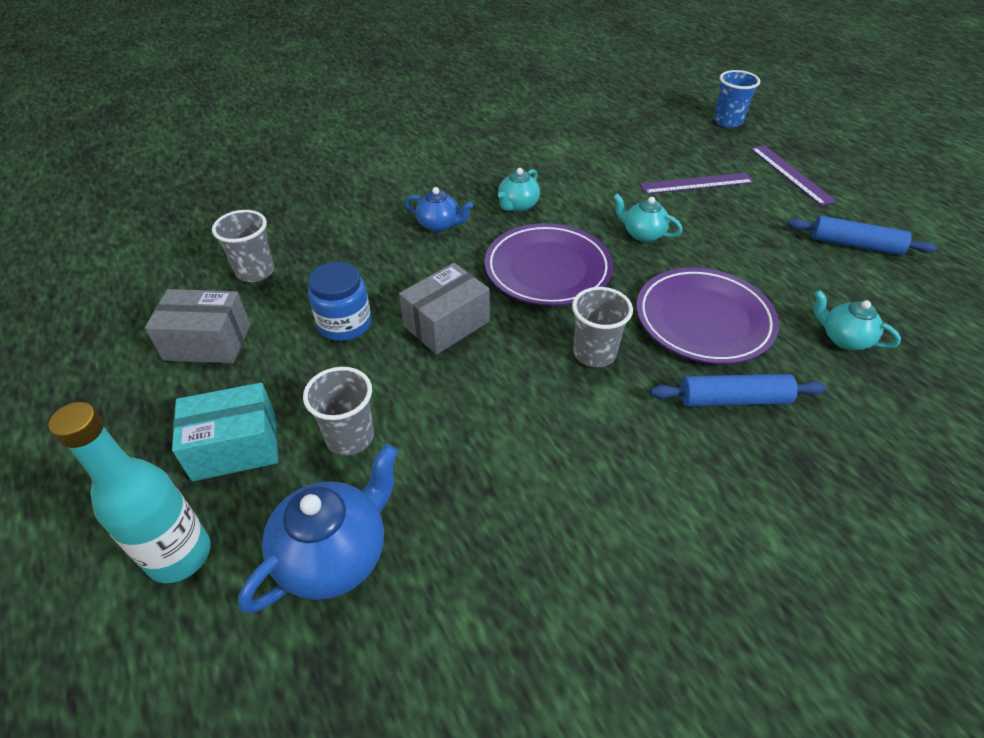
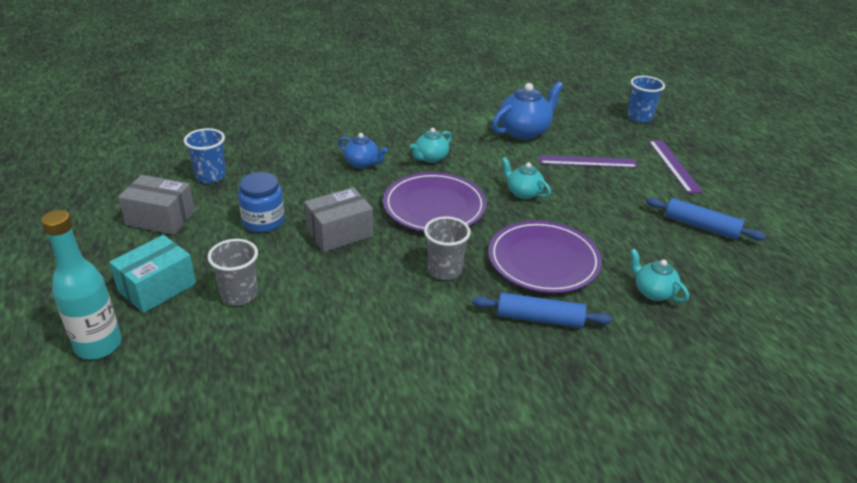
camera: 10 degrees right, 10 degrees down
(235, 447) = (157, 287): turquoise box -> turquoise box turned 45 degrees counterclockwise
(255, 271) = (210, 176): grey cup -> blue cup
(335, 554) = (202, 364): blue teapot -> blue teapot (524, 131)

